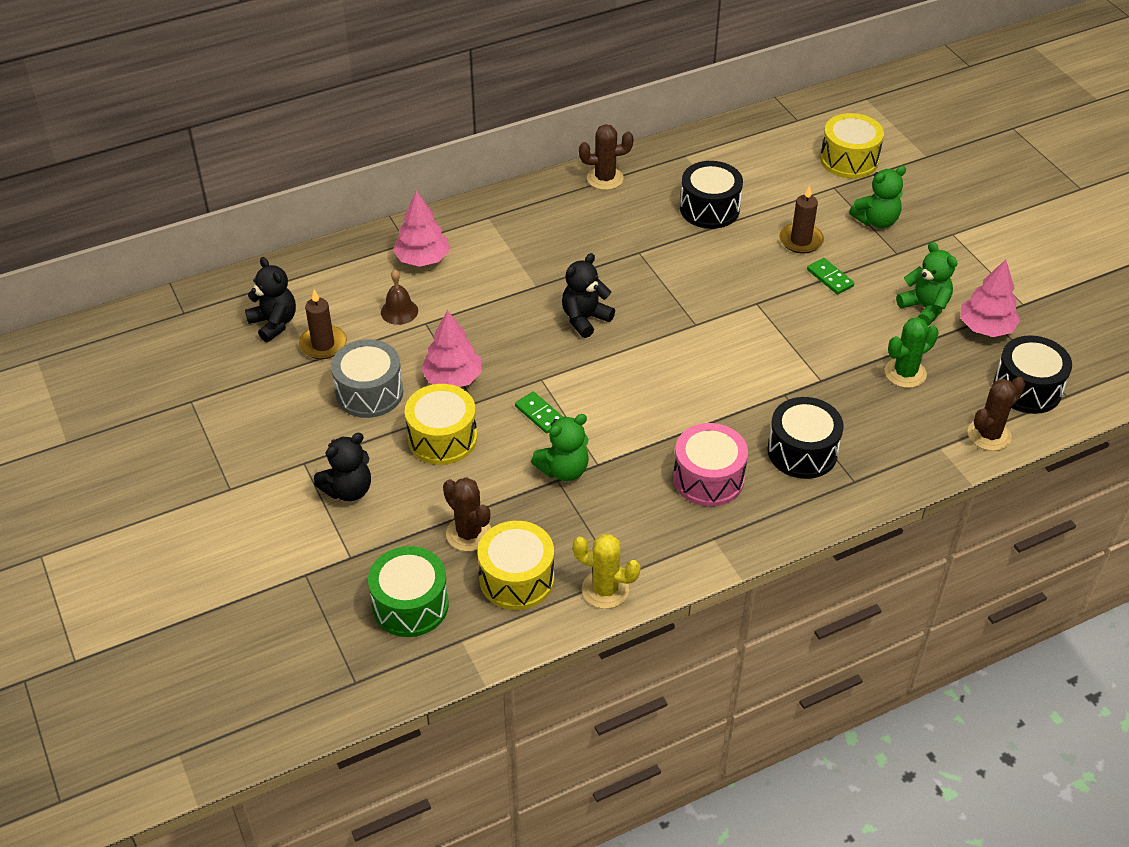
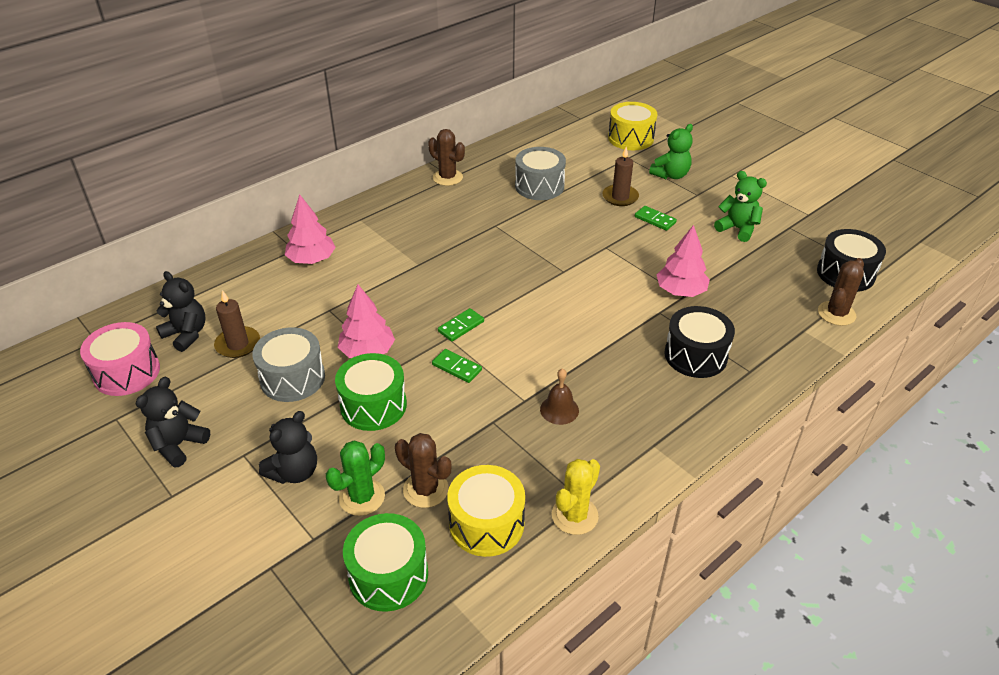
camera: 15 degrees left, 5 degrees down
(399, 311) = (302, 304): brown bell -> brown bell (559, 410)
(442, 438) = (373, 405): yellow drum -> green drum
(559, 369) = (461, 326): none -> green domino
(563, 470) = (495, 412): green teddy bear -> none
(585, 319) = (469, 283): black teddy bear -> black teddy bear (178, 445)
(605, 178) = (447, 177): brown cactus -> brown cactus turned 60 degrees clockwise
(605, 590) = (574, 515): yellow cactus -> yellow cactus turned 60 degrees counterclockwise
(708, 478) = (626, 393): pink drum -> pink drum (127, 372)
(709, 209) = (539, 186): black drum -> grey drum
(905, 373) = (747, 279): green cactus -> green cactus (362, 497)
(986, 327) = (790, 235): pink tree -> pink tree (680, 291)

